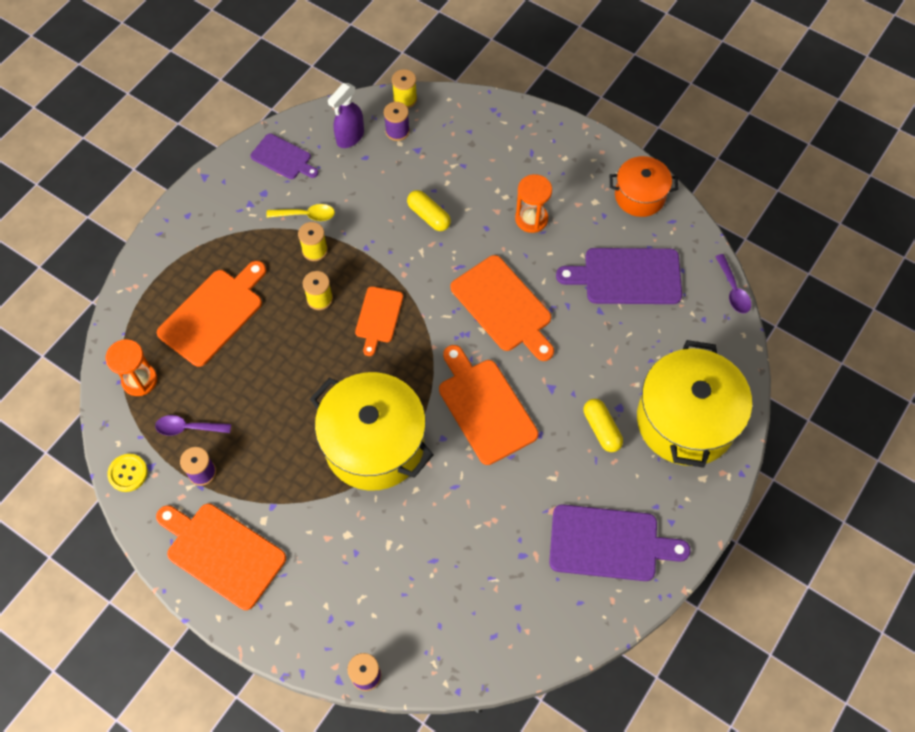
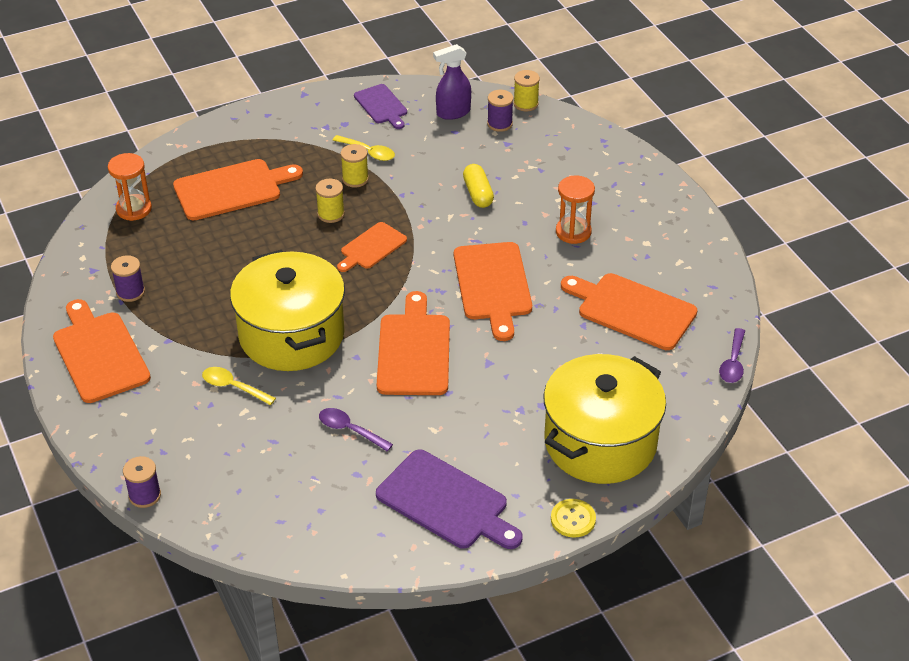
camera: 30 degrees right, 20 degrees down
(128, 473) = (71, 267): yellow button -> yellow button (573, 519)
(188, 428) = (145, 257): purple spoon -> purple spoon (350, 430)
(362, 524) = (233, 387): none -> yellow spoon
(601, 429) = (511, 413): yellow capsule -> none
(627, 276) = (632, 310): purple cutting board -> orange cutting board
(640, 196) = (695, 255): orange pot -> none

